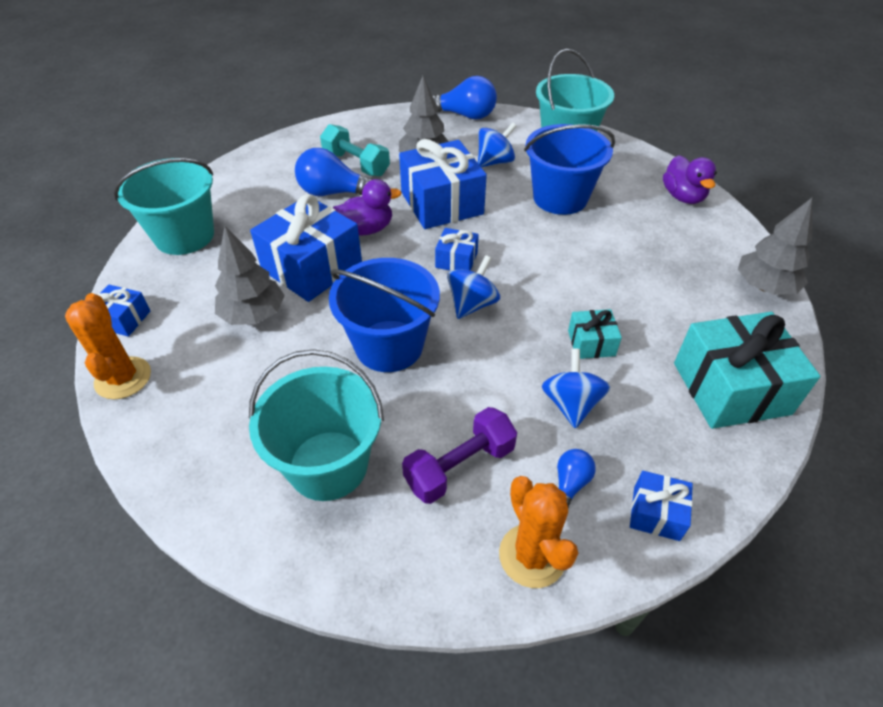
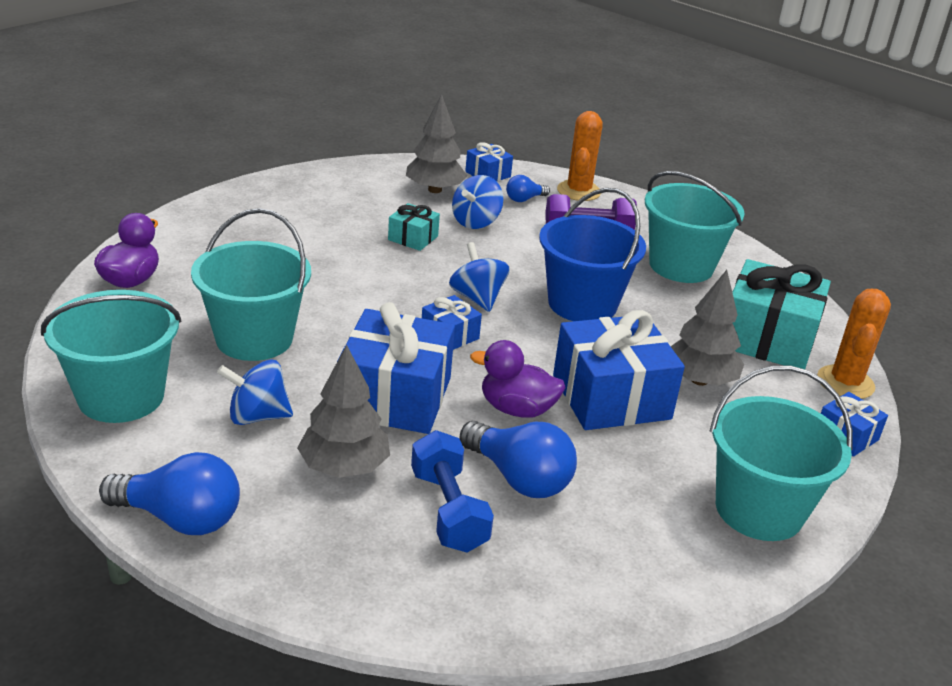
camera: 150 degrees left, 15 degrees down
(356, 164) = (448, 510): turquoise dumbbell -> blue dumbbell
(465, 115) = (180, 518): blue light bulb -> blue light bulb turned 150 degrees clockwise
(472, 304) = (477, 298): blue spinning top -> blue spinning top turned 90 degrees clockwise
(560, 198) = (254, 338): blue bucket -> turquoise bucket
(731, 388) = (355, 184): turquoise gift -> turquoise gift (767, 338)
(764, 286) = (217, 205): grey tree -> grey tree (434, 190)

